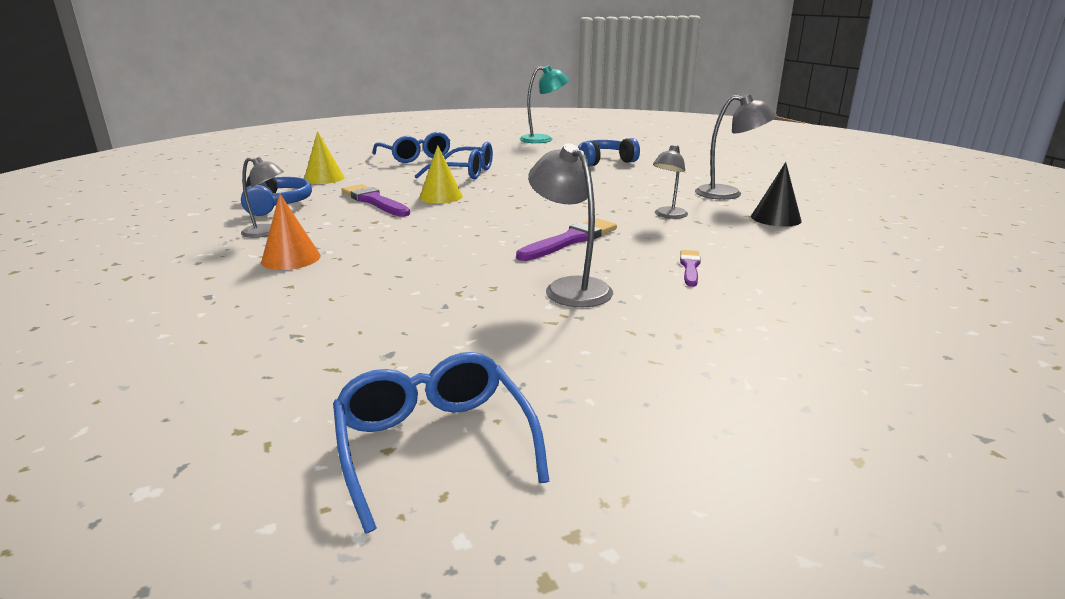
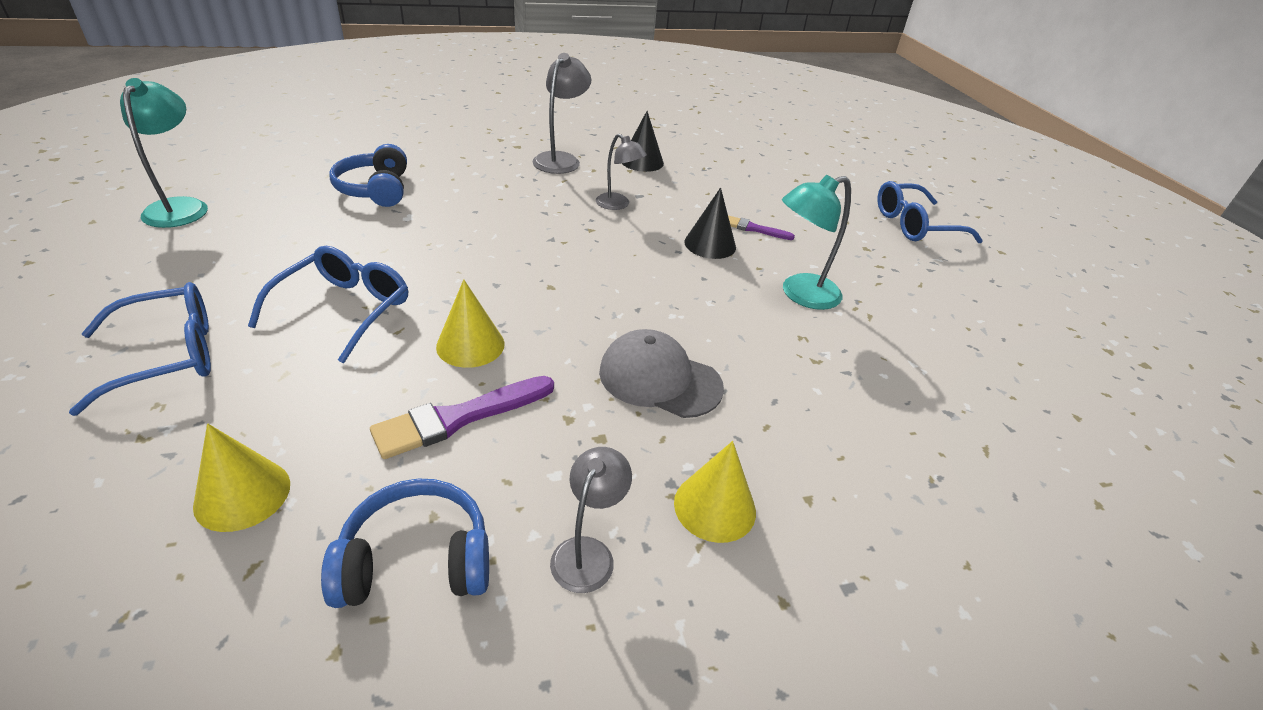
camera: 85 degrees left, 15 degrees up
(291, 258) = (714, 506): orange cone -> yellow cone
(418, 240) = (659, 379): none -> grey cap
(434, 444) = (1061, 394): blue glasses -> blue glasses (914, 225)
(570, 240) = (679, 272): purple brush -> none
(570, 287) = (800, 294): grey lamp -> turquoise lamp
(633, 249) = (710, 244): none -> black cone

